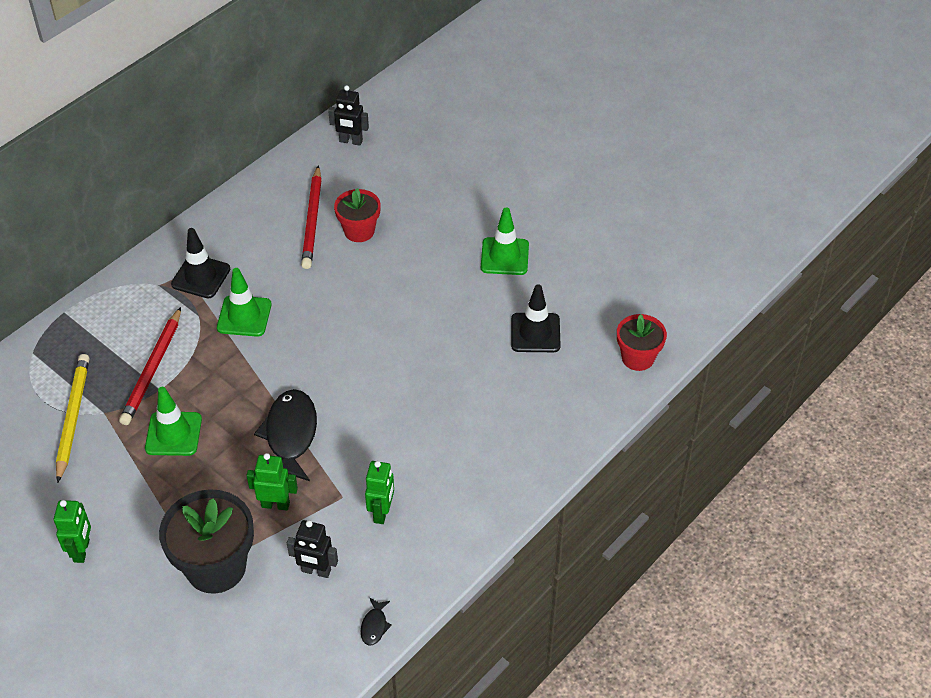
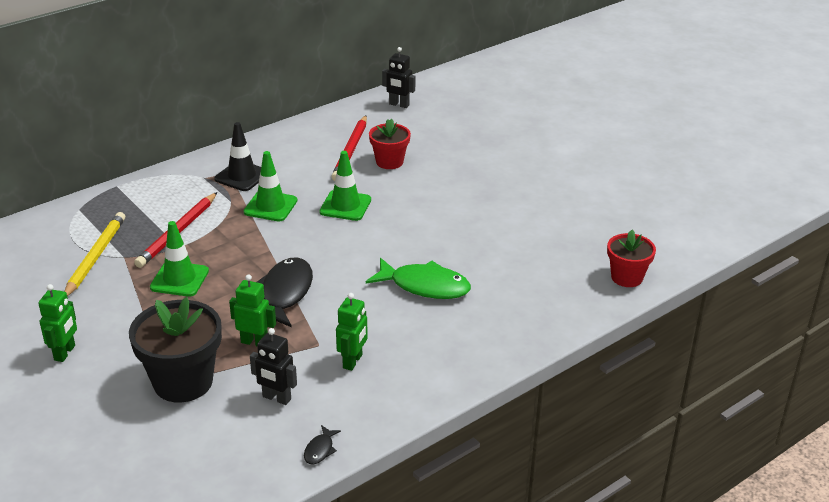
camera: 10 degrees right, 15 degrees down
(434, 402) = (425, 286): none -> green fish
(504, 256) = (516, 193): green traffic cone -> green traffic cone (345, 206)
(535, 333) = (532, 248): black traffic cone -> none

